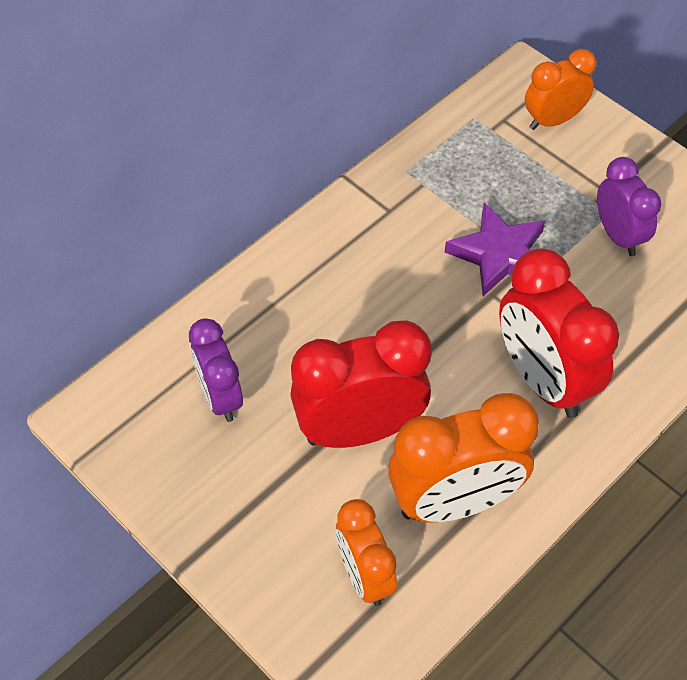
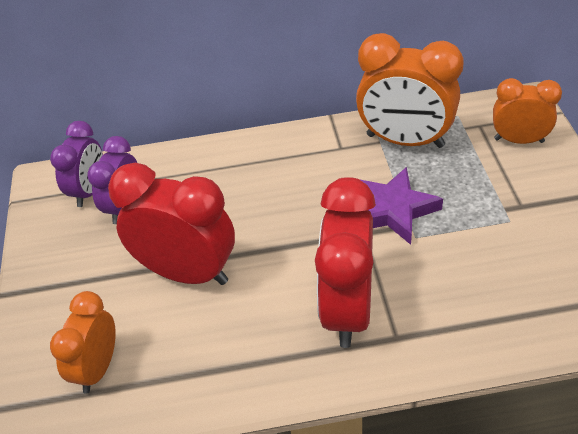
camera: 40 degrees right, 10 degrees down
(454, 501) = (203, 356): orange clock -> orange clock (405, 141)
(618, 235) = (502, 239): purple clock -> purple clock (89, 191)

